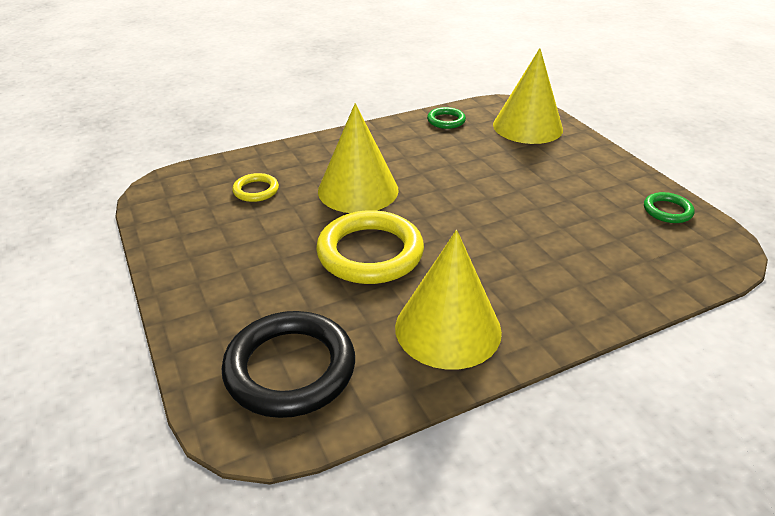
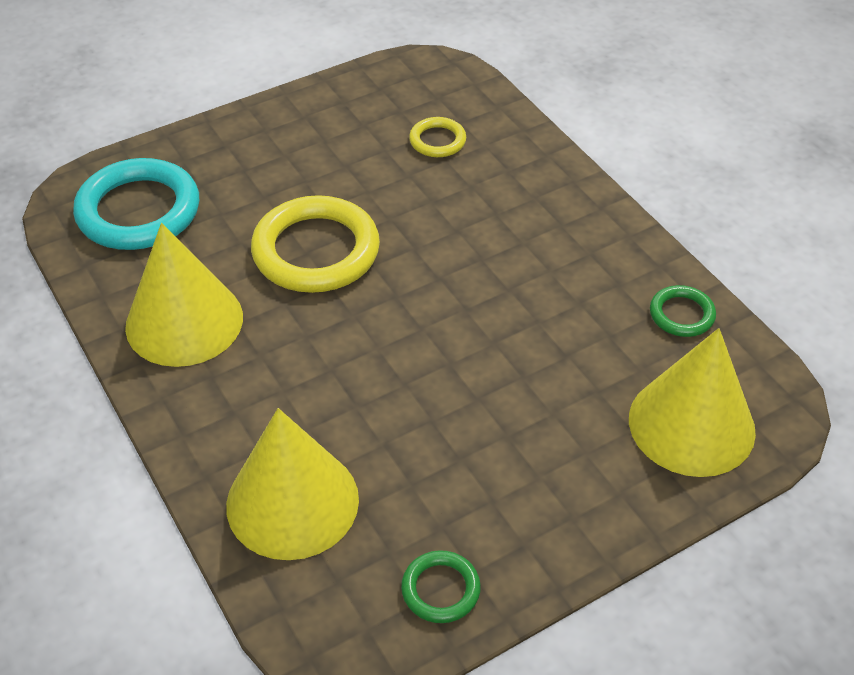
camera: 85 degrees right, 10 degrees up
(290, 368) = (138, 211): black ring -> turquoise ring
(358, 190) = (451, 229): yellow cone -> yellow cone (292, 502)

